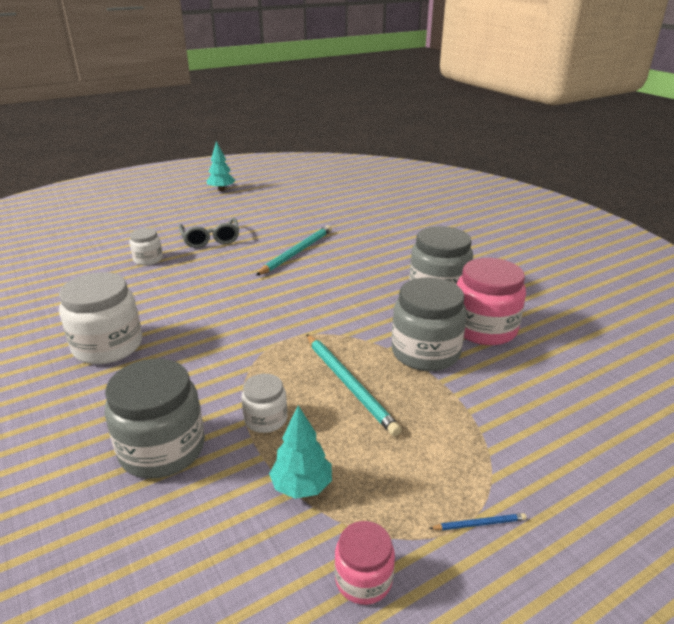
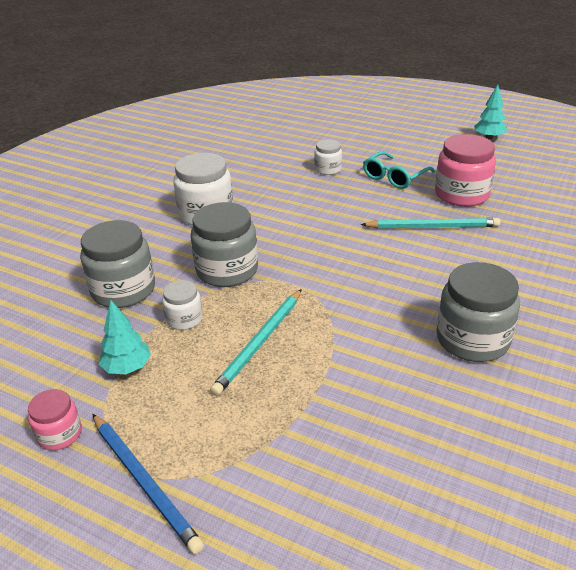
camera: 60 degrees right, 5 degrees up
(210, 239) = (394, 177): grey glasses -> turquoise glasses
(425, 352) = (349, 370): grey jar -> grey jar (227, 270)
(479, 524) = (144, 482): blue pencil -> blue pencil, size x2.31
(484, 329) = (435, 398): pink jar -> pink jar (461, 194)

